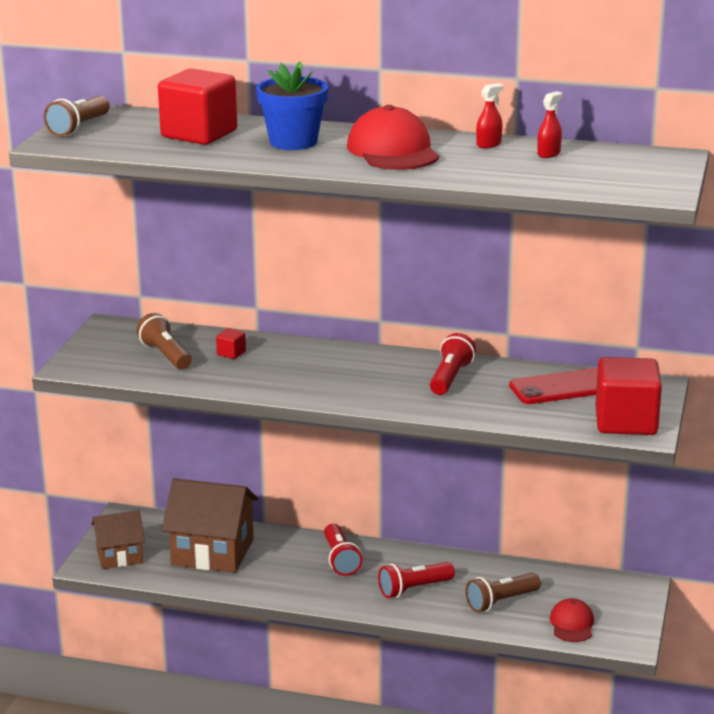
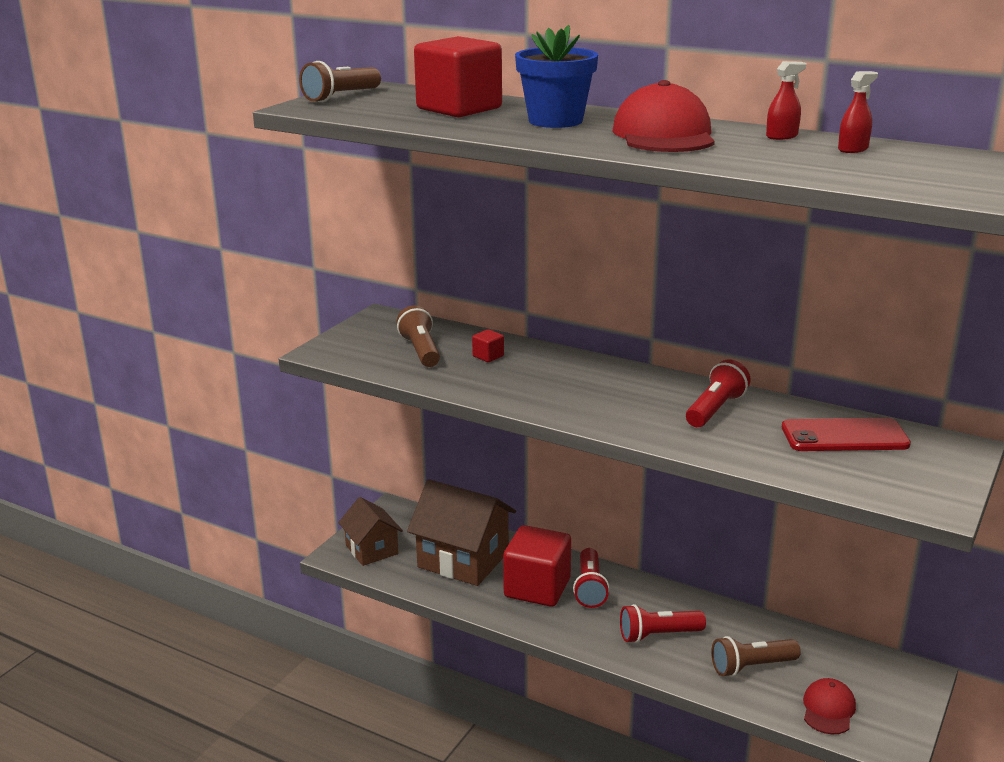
camera: 15 degrees right, 0 degrees up
(119, 556) = (372, 549): brown house -> brown house turned 60 degrees clockwise
(626, 422) = (915, 488): red cube -> red cube (537, 588)

